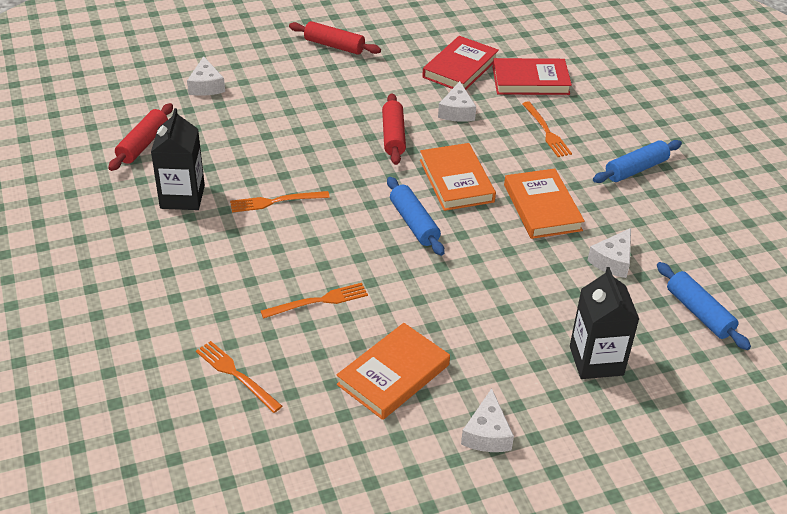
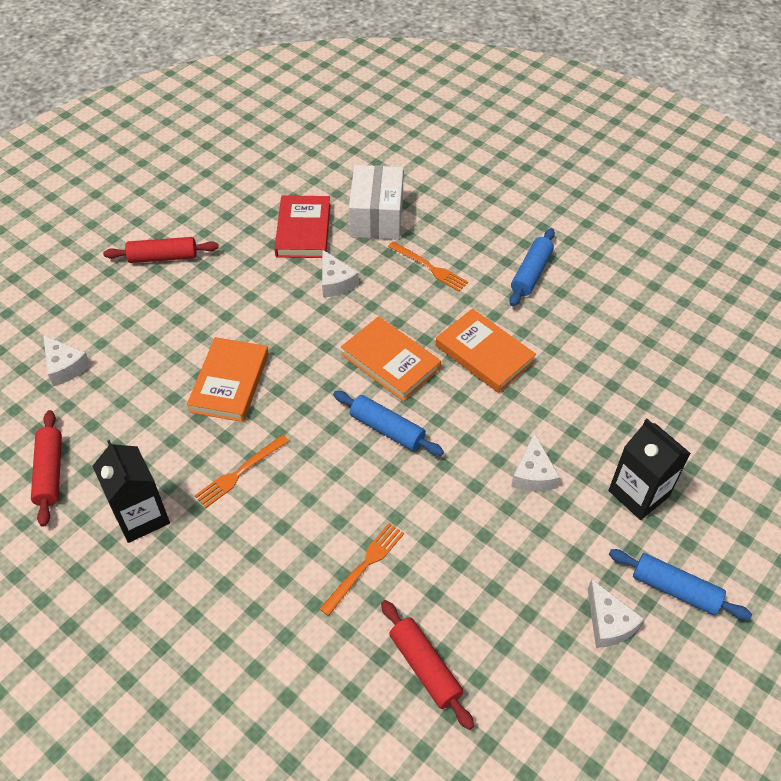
camera: 30 degrees left, 10 degrees up
(236, 375) = (349, 695): orange fork -> none
(393, 136) = (297, 338): red rolling pin -> red rolling pin (425, 667)
(393, 375) = (488, 608): orange book -> orange book (229, 382)
(530, 81) = (376, 217): red book -> white box
(613, 261) = (579, 381): white cheese -> white cheese (533, 474)
(699, 313) = (680, 399): blue rolling pin -> blue rolling pin (675, 589)

